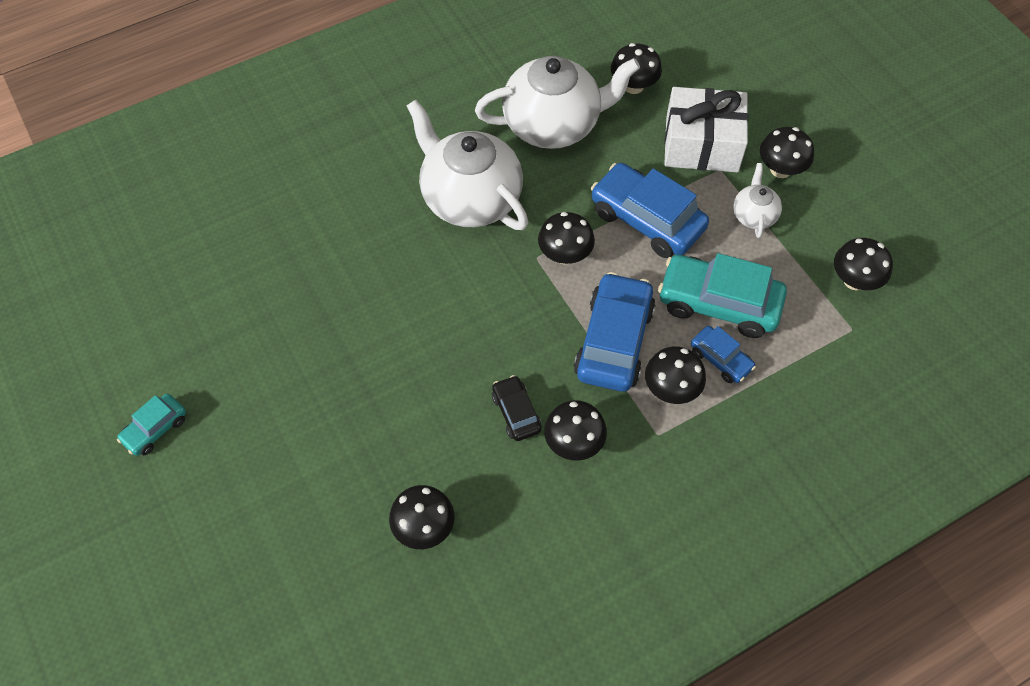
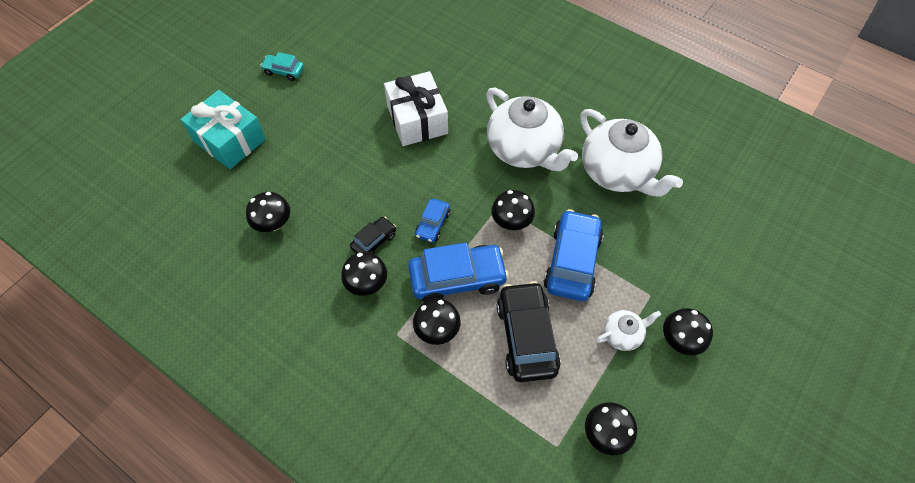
camera: 65 degrees right, 0 degrees up
(241, 545) = (229, 140): none -> turquoise gift
(470, 198) = (524, 149): white teapot -> white teapot turned 120 degrees clockwise
(633, 86) = (688, 208): black mushroom -> none
(701, 144) = (665, 274): white gift -> white gift (417, 119)
(718, 303) = (526, 337): turquoise car -> black car
(721, 359) = (478, 355): blue car -> blue car (433, 224)

